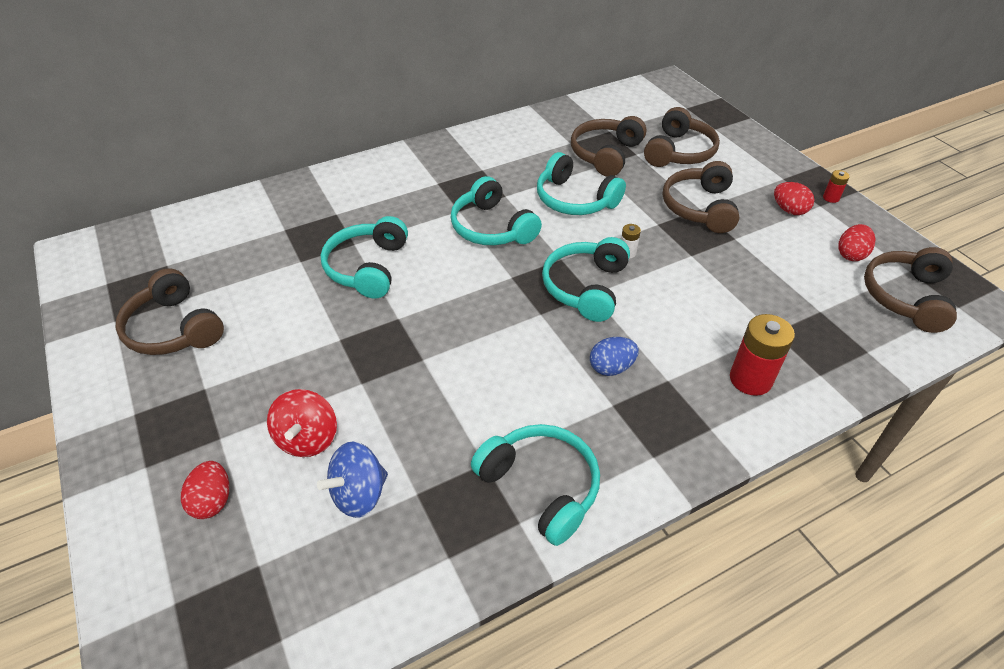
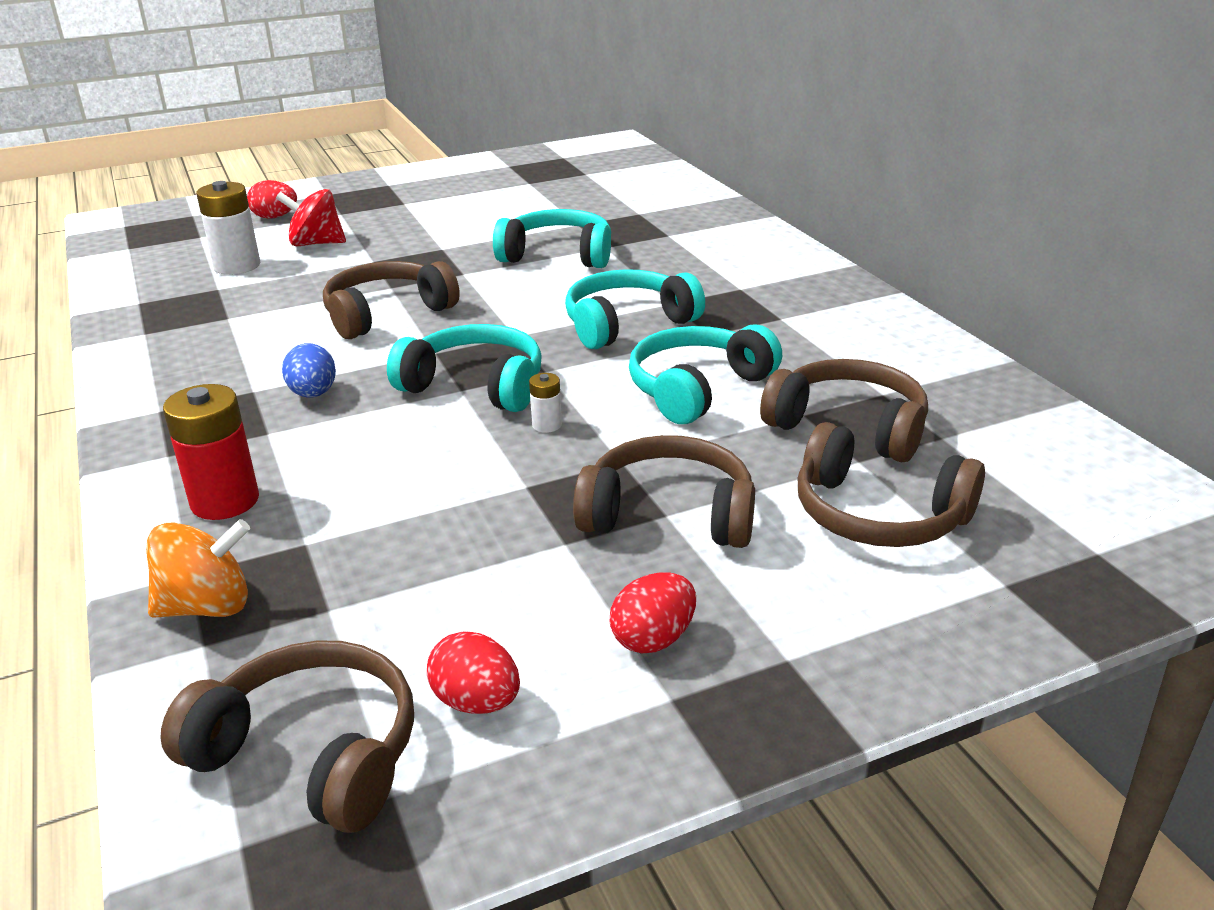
camera: 95 degrees right, 15 degrees down
(174, 328) = (489, 185): brown headphones -> brown headphones (387, 314)
(359, 494) = (237, 266): blue spinning top -> white battery
(540, 486) = (175, 344): turquoise headphones -> none
(831, 198) = (703, 728): red battery -> none
(841, 358) = (207, 606): none -> orange spinning top

